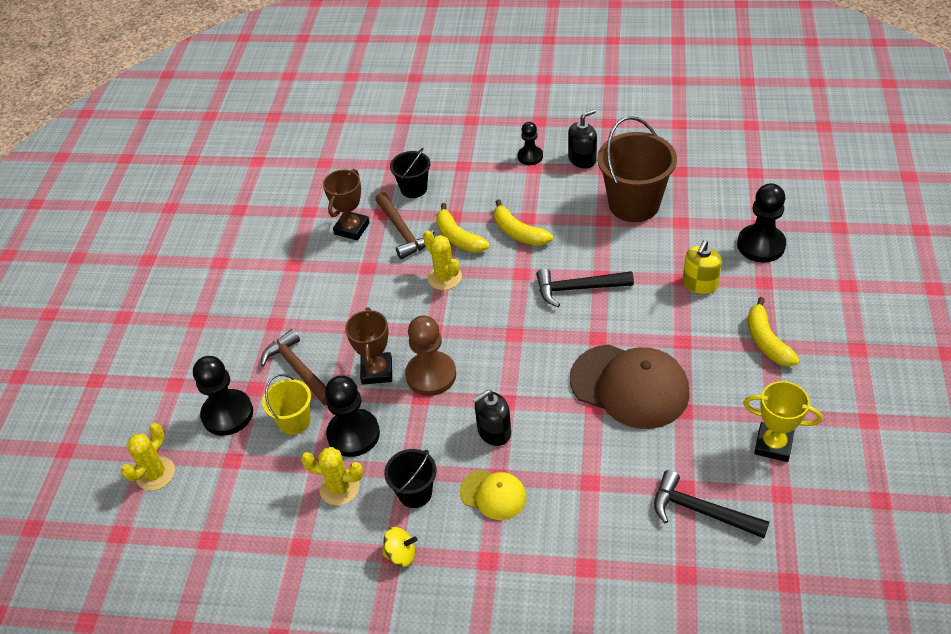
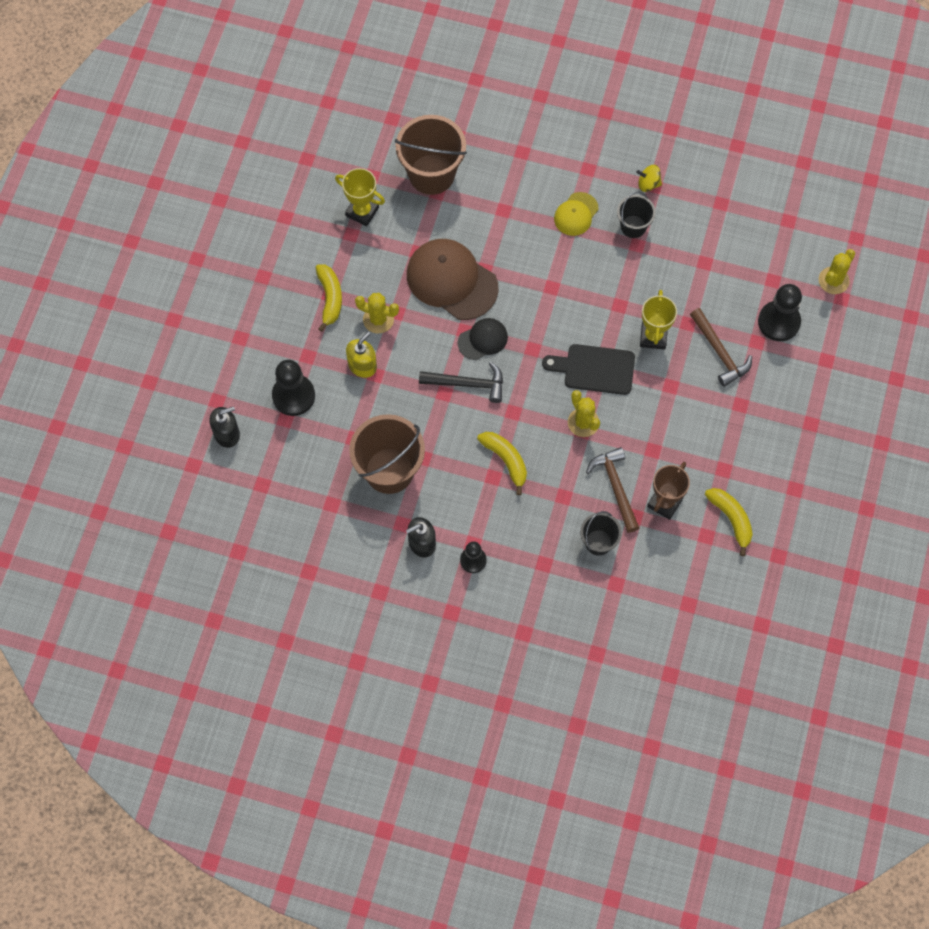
camera: 175 degrees left, 20 degrees up
(294, 421) = (723, 304): yellow bucket -> none
(339, 488) = (689, 241): yellow cactus -> yellow cactus (378, 319)
(353, 434) = (676, 283): black pawn -> none
(377, 371) = (653, 336): brown trophy -> yellow trophy
(431, 375) = (608, 323): brown pawn -> none
(440, 327) = (595, 369): none -> black cutting board
(458, 238) = (563, 467): yellow banana -> yellow banana (731, 519)
(493, 494) = (576, 214): yellow cap -> yellow cap turned 90 degrees counterclockwise
(494, 431) = (566, 263): black soap dispenser -> black soap dispenser (227, 434)
(573, 332) = (483, 340): none -> black cap
(701, 511) = (431, 174): black hammer -> brown bucket

